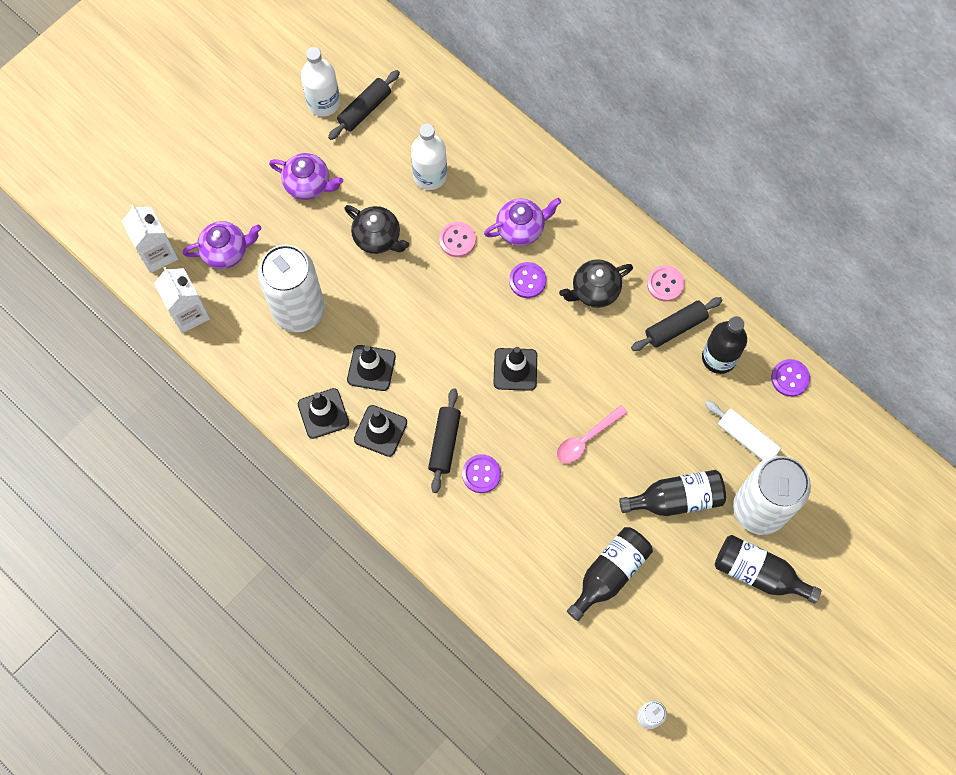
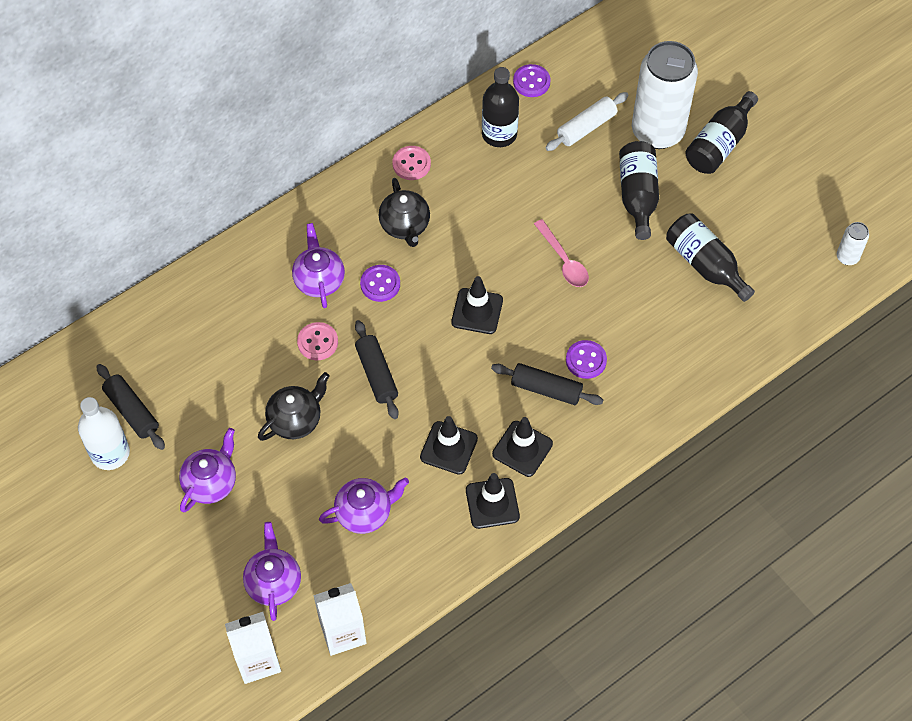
camera: 80 degrees left, 10 degrees down
(299, 310) = (365, 513): white can -> purple teapot
(430, 175) = (233, 357): white bottle -> none
(675, 327) = (460, 164): black rolling pin -> black rolling pin (376, 374)

